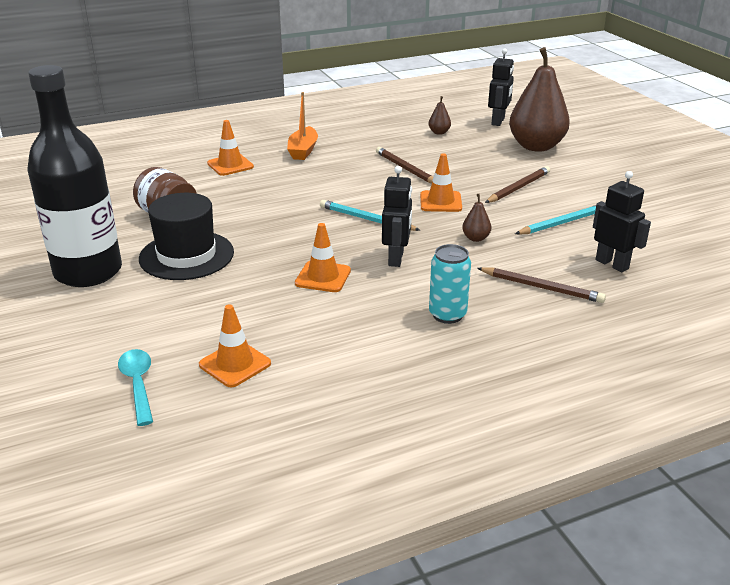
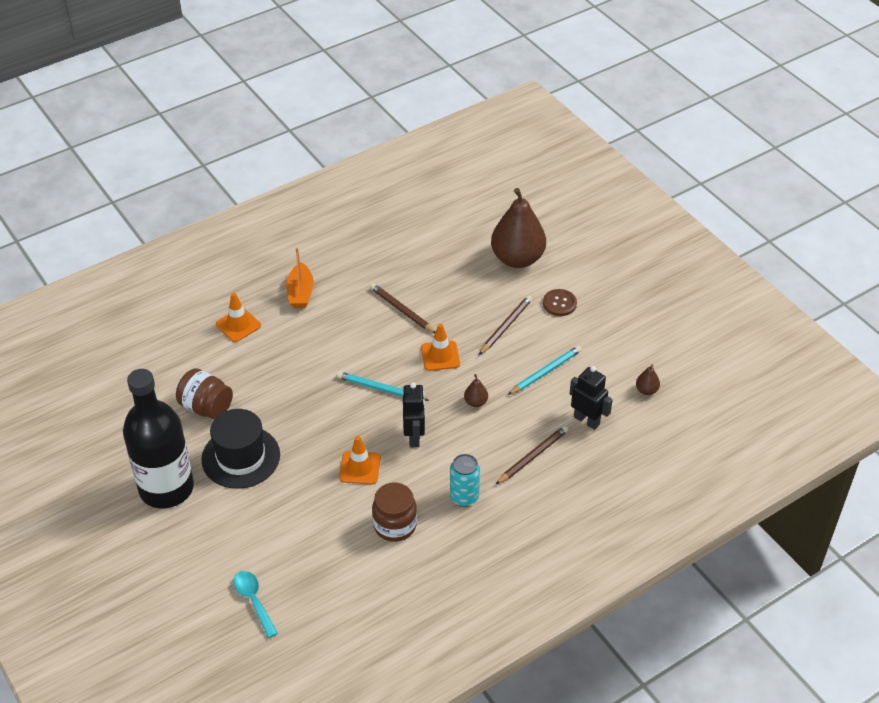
camera: 10 degrees left, 15 degrees up
(235, 364) = (317, 571): orange traffic cone -> none
(351, 331) = (395, 525): none -> brown jar
(439, 132) = (424, 246): brown pear -> brown pear (646, 390)
(498, 121) = (478, 219): black robot -> none
(541, 287) = (533, 456): brown pencil -> brown pencil turned 60 degrees counterclockwise
(581, 177) = (559, 303): none -> brown button

